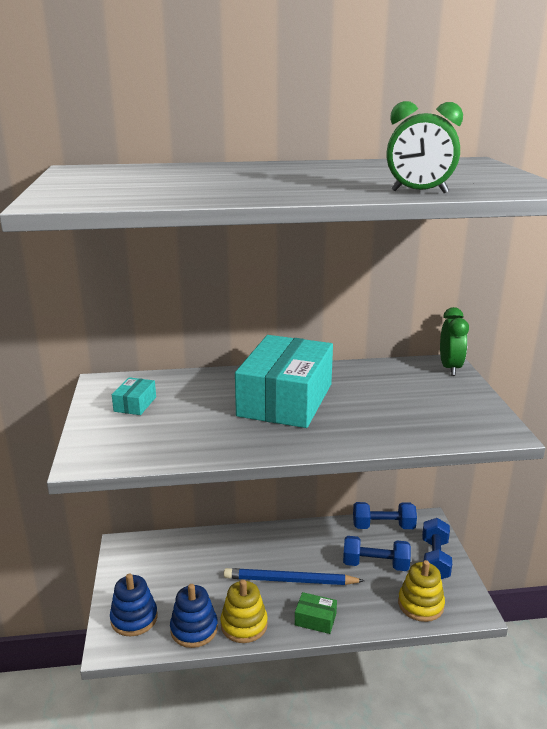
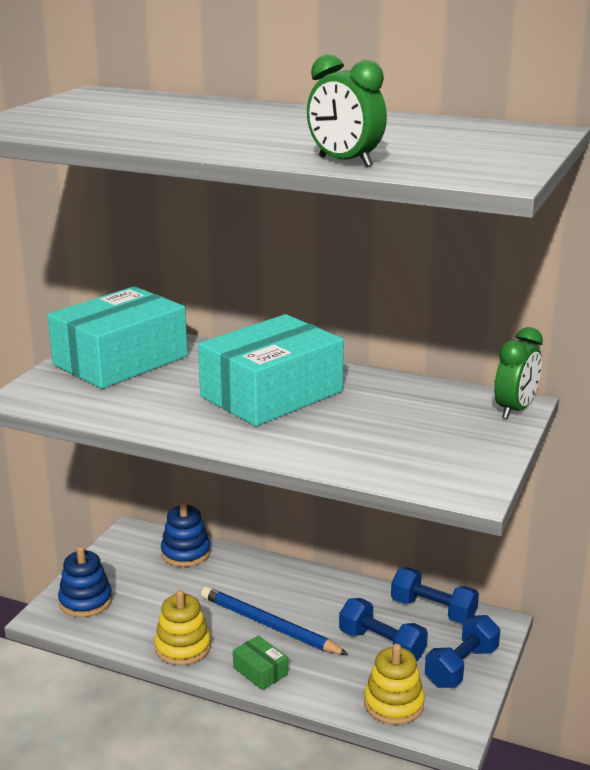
camera: 30 degrees right, 0 degrees up
(135, 404) = (120, 360): turquoise box -> turquoise box, size x2.48
(194, 629) = (132, 632): blue stacking toy -> blue stacking toy (185, 553)

